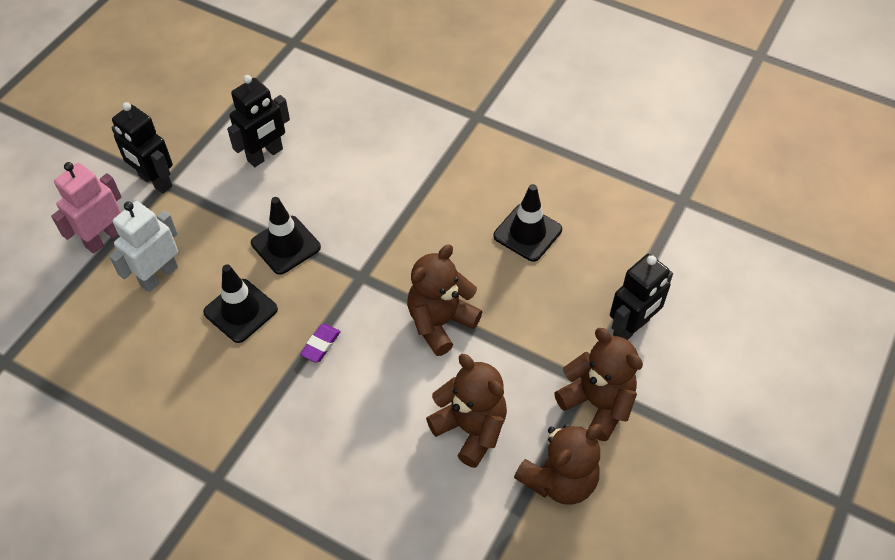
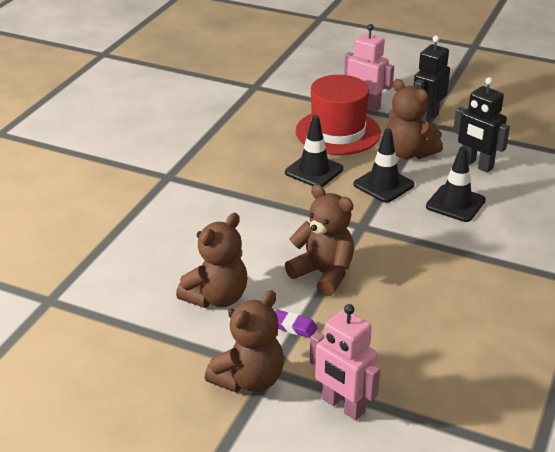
camera: 85 degrees right, 20 degrees down
(159, 276) = (338, 132): white robot -> red hat
(321, 345) = (289, 211): purple eraser -> purple eraser (293, 327)
(527, 233) = (444, 326): black traffic cone -> black traffic cone (455, 203)
(559, 479) = (168, 354): brown teddy bear -> brown teddy bear (408, 153)
(631, 327) = (343, 406): black robot -> pink robot

